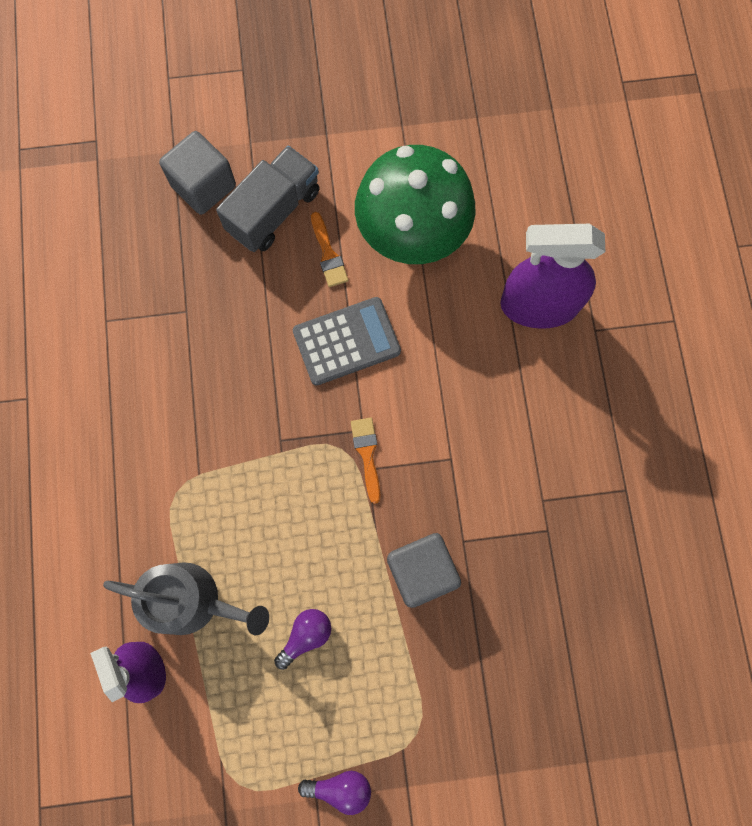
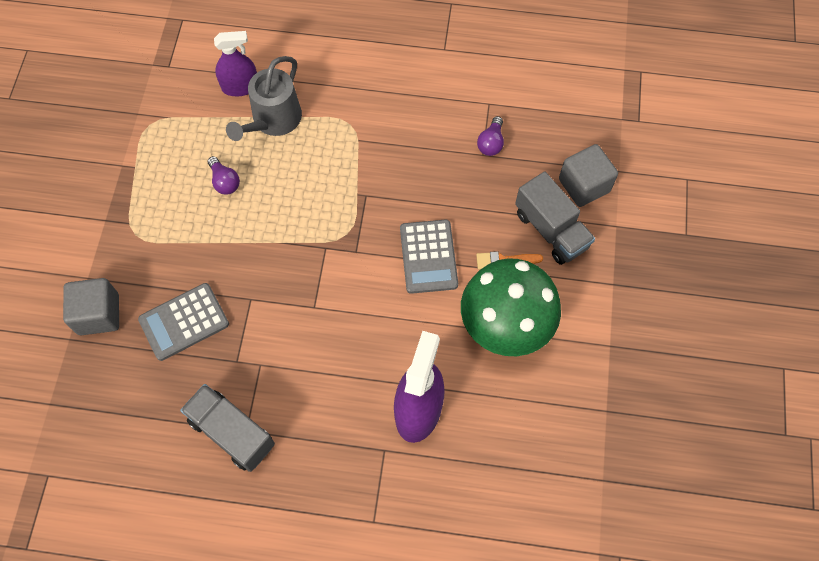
camera: 105 degrees right, 10 degrees down
(340, 787) = (122, 180): purple light bulb -> purple light bulb (491, 143)
(367, 454) = (336, 250): orange brush -> none
(421, 571) = (240, 265): grey cube -> grey cube (99, 314)
(518, 616) = (184, 322): none -> grey calculator
(634, 505) = (232, 432): none -> grey truck

